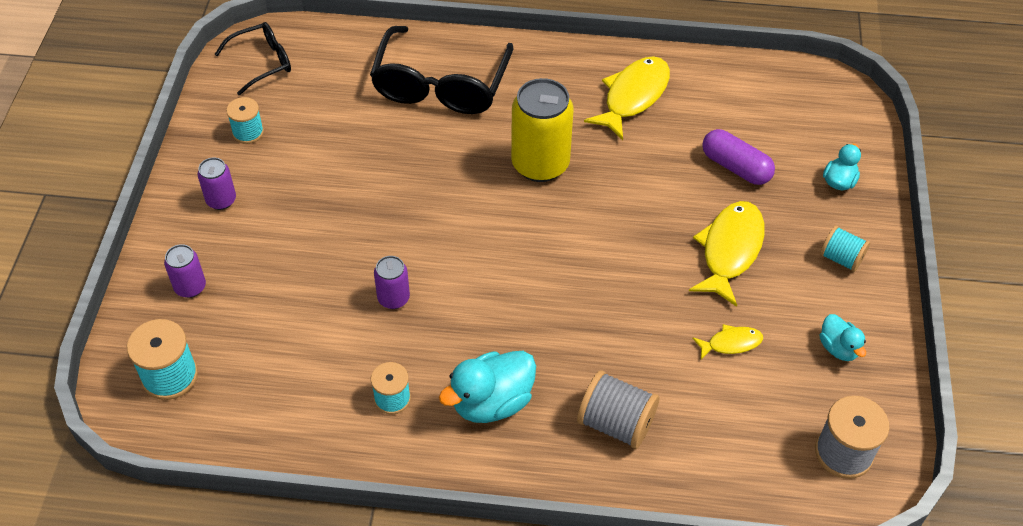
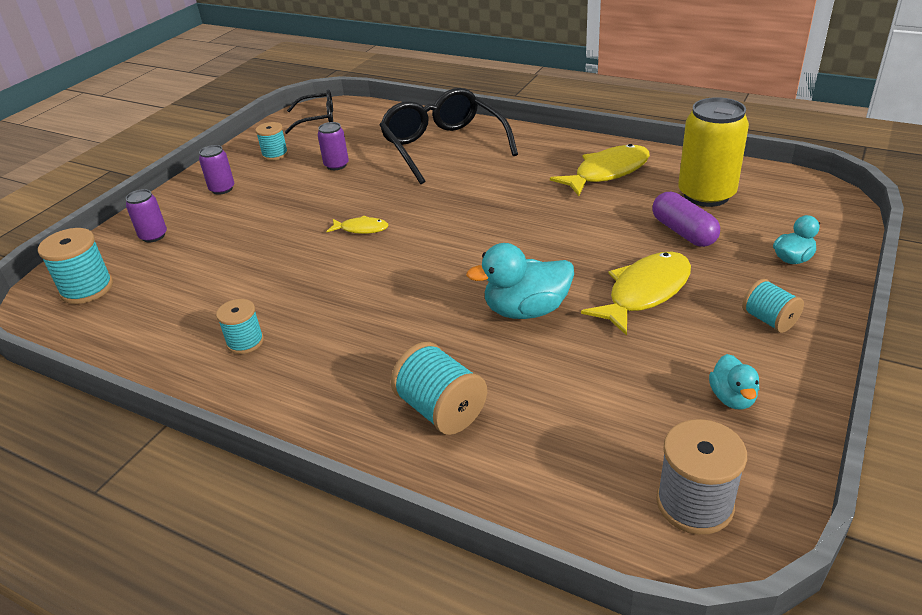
camera: 25 degrees right, 15 degrees down
(393, 298) = (303, 271): purple can -> purple can (336, 165)
(440, 85) = (443, 146): black glasses -> black glasses turned 120 degrees clockwise
(491, 402) = (331, 364): turquoise duck -> turquoise duck (526, 310)
(540, 164) = (494, 204): yellow can -> yellow can (706, 195)
(615, 423) = (441, 410): grey spool -> turquoise spool
(731, 343) = (606, 368): yellow fish -> yellow fish (361, 229)

